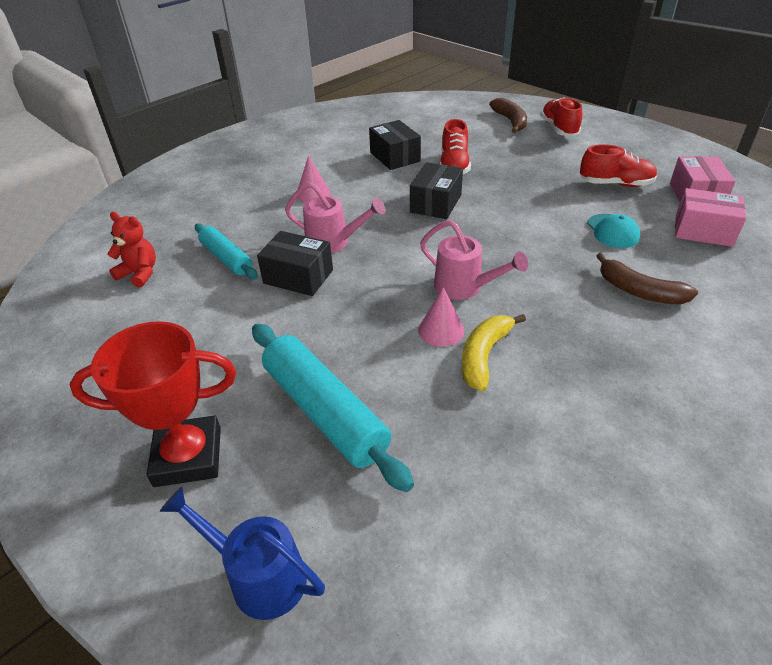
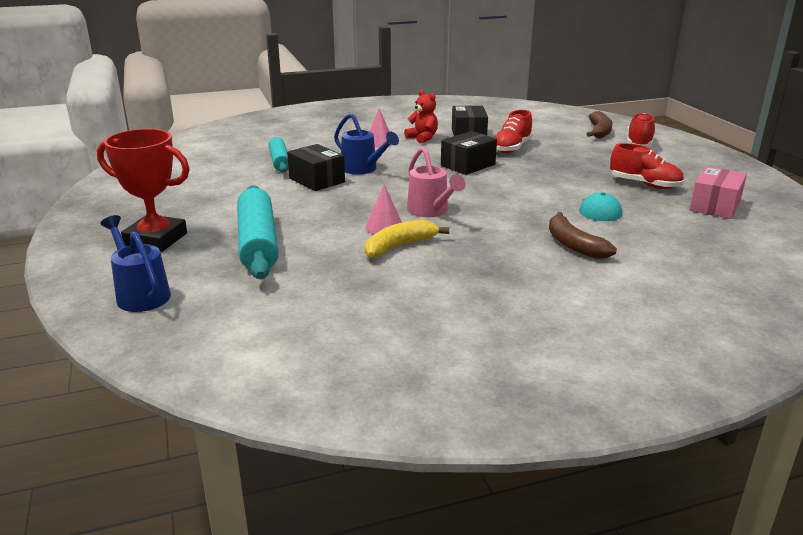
camera: 25 degrees right, 15 degrees down
(139, 273) = (216, 157): red teddy bear -> red teddy bear (422, 138)
(334, 242) = (363, 169): pink watering can -> blue watering can
(703, 231) = (688, 227): pink box -> none

